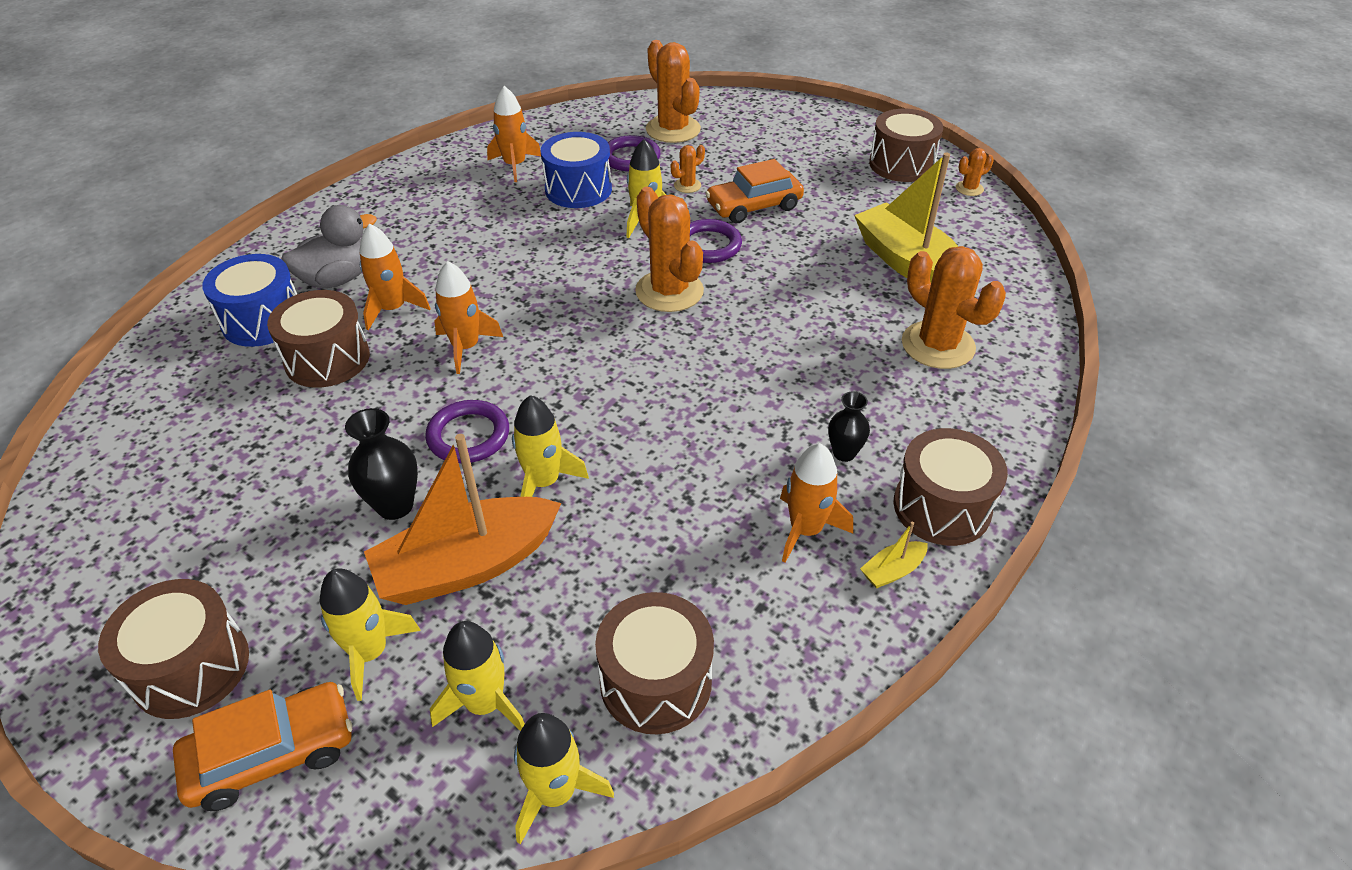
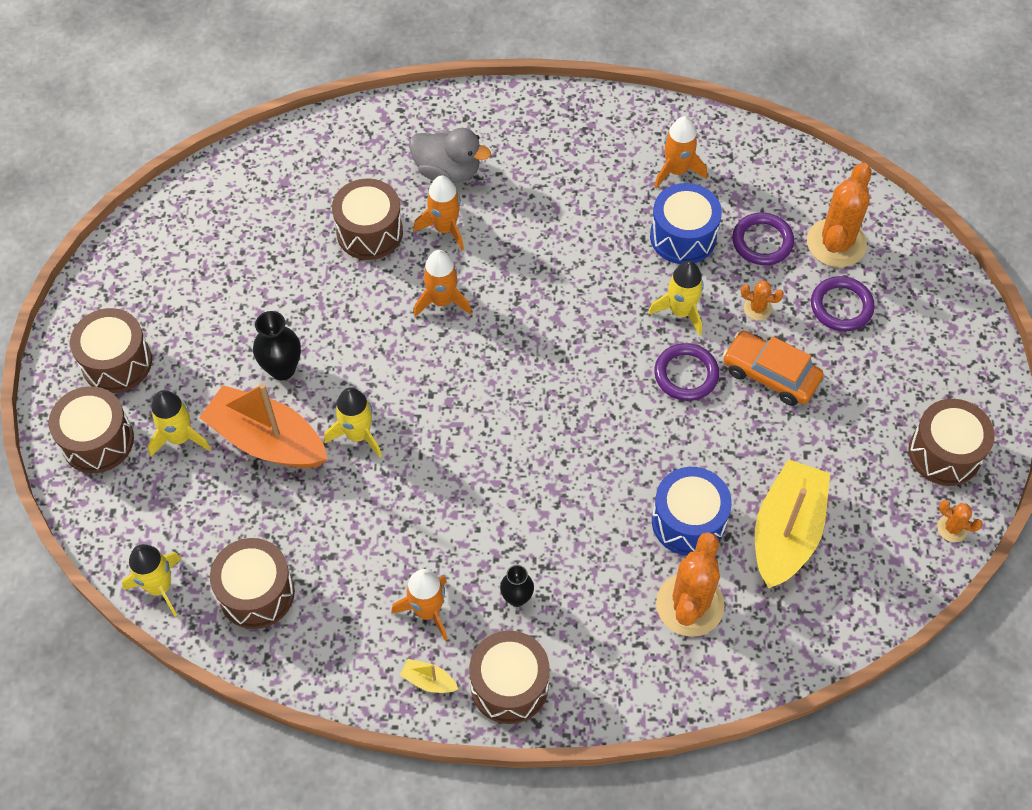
camera: 55 degrees right, 15 degrees up
(263, 320) = (375, 166): blue drum -> blue drum (688, 521)
(272, 753) = (97, 441): orange car -> brown drum
(468, 436) = (365, 364): purple ring -> purple ring (841, 306)
(485, 704) = (187, 516): yellow rocket -> none
(669, 291) = (605, 384): orange cactus -> none

